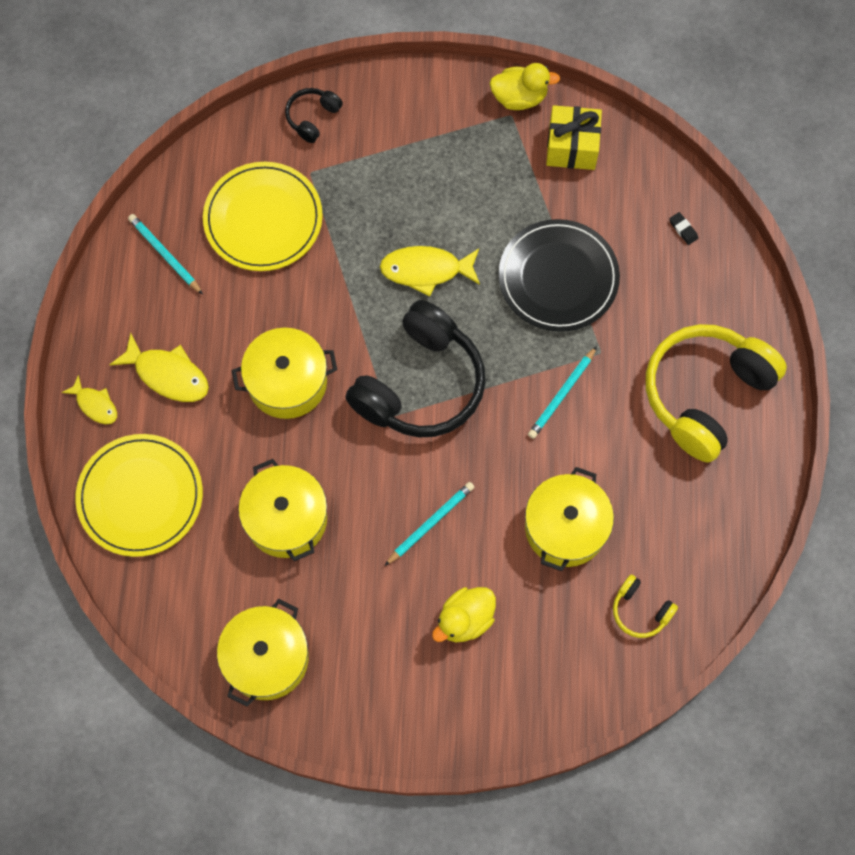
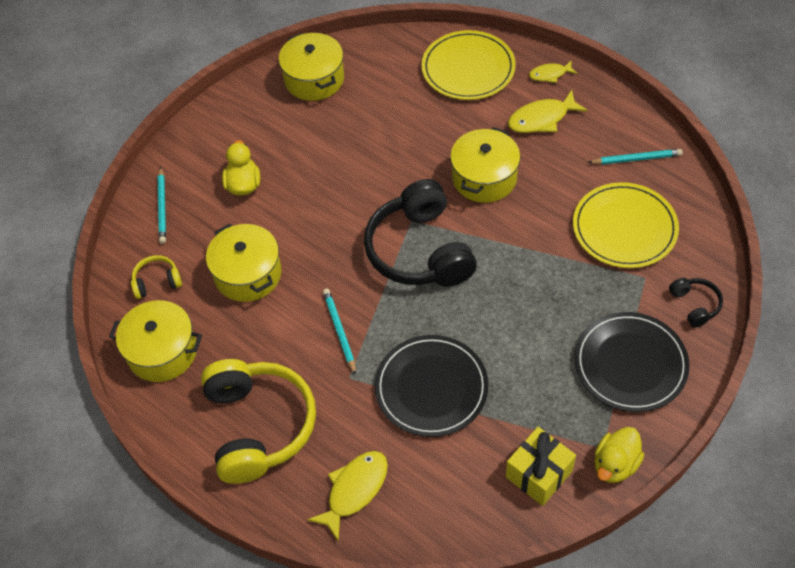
camera: 130 degrees right, 15 degrees down
(286, 518) = (390, 130): yellow pot -> yellow pot (162, 351)
(414, 136) = (630, 364): none -> black plate
(426, 270) = (505, 304): yellow fish -> yellow fish (354, 490)
(430, 523) = (319, 202): turquoise pencil -> turquoise pencil (162, 207)
(683, 229) = (401, 508): black eraser -> none

